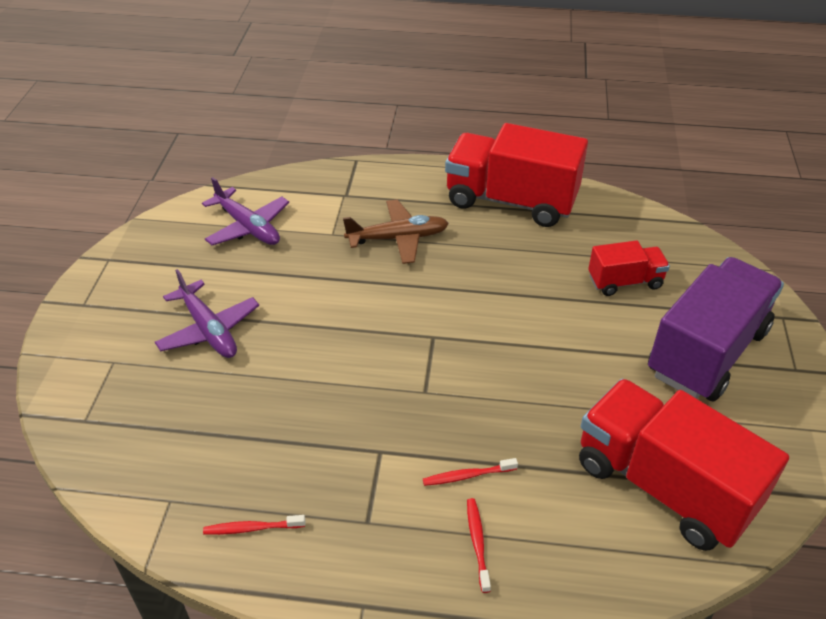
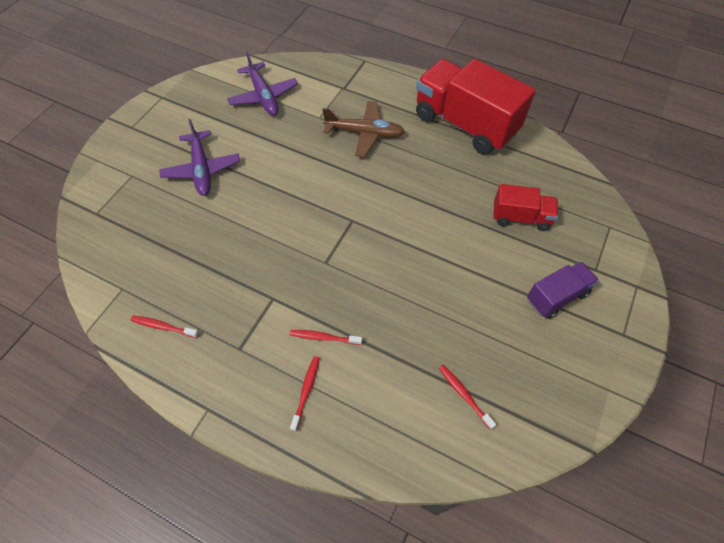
camera: 20 degrees right, 15 degrees up
(663, 485) = (464, 395): red truck -> red toothbrush
(706, 352) = (556, 296): purple truck -> purple truck, size x0.51

